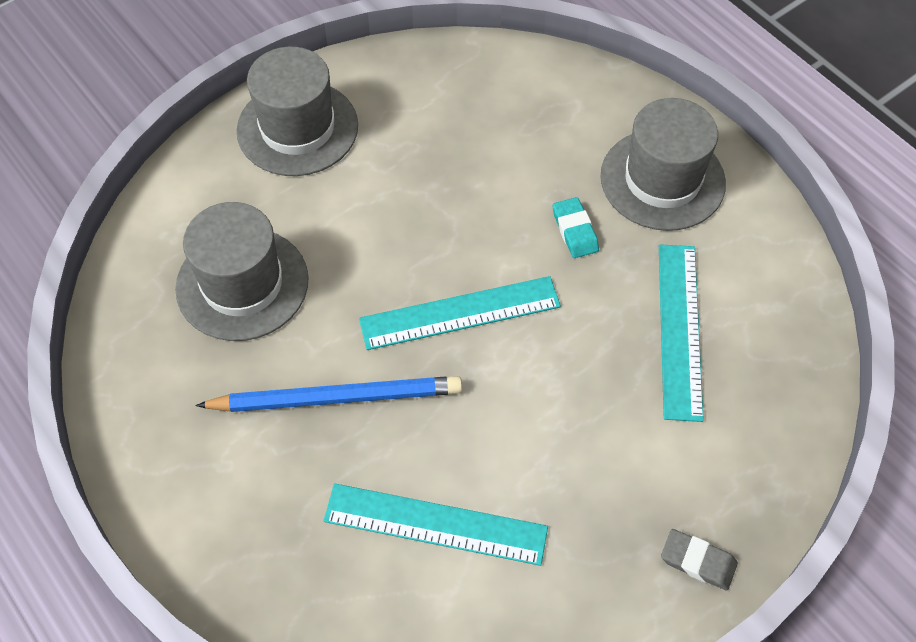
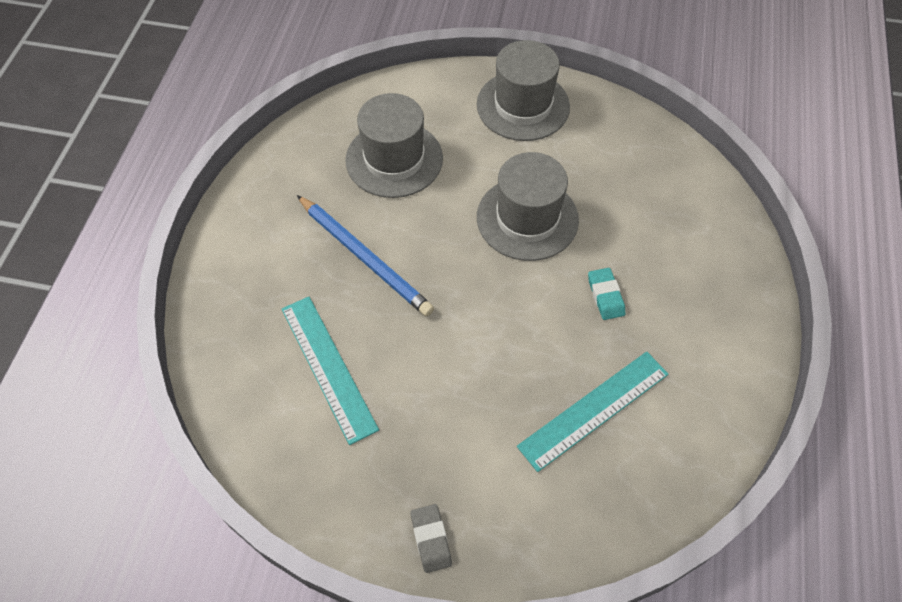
camera: 50 degrees right, 0 degrees up
(460, 313) = (481, 277): turquoise ruler -> none
(575, 231) = (605, 296): turquoise eraser -> turquoise eraser turned 45 degrees counterclockwise
(662, 179) = (701, 318): grey hat -> grey hat (527, 218)

